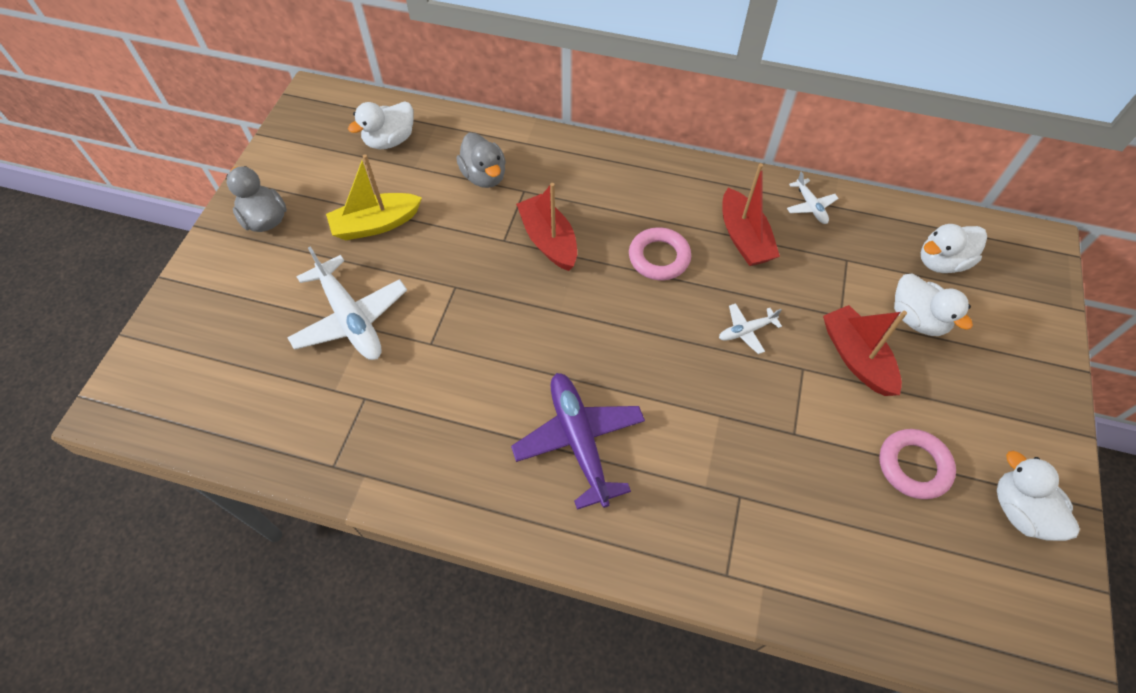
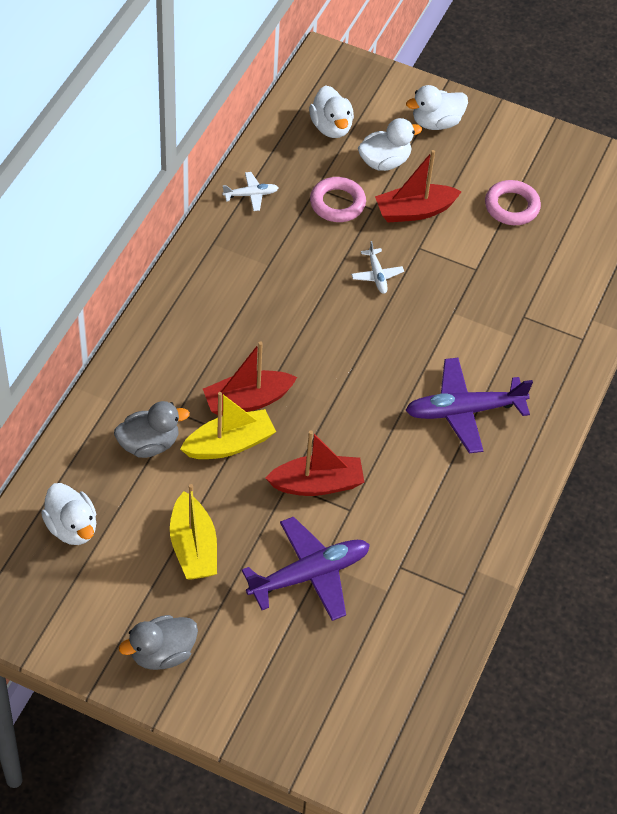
camera: 85 degrees left, 5 degrees down
(350, 318) = (309, 575): white plane -> purple plane
(494, 234) = (229, 444): none -> yellow boat
(659, 257) = (286, 319): pink ring -> pink ring (337, 203)
(744, 238) = (277, 252): red boat -> red boat (317, 484)
(1020, 511) = (552, 160): white duck -> white duck (436, 122)

